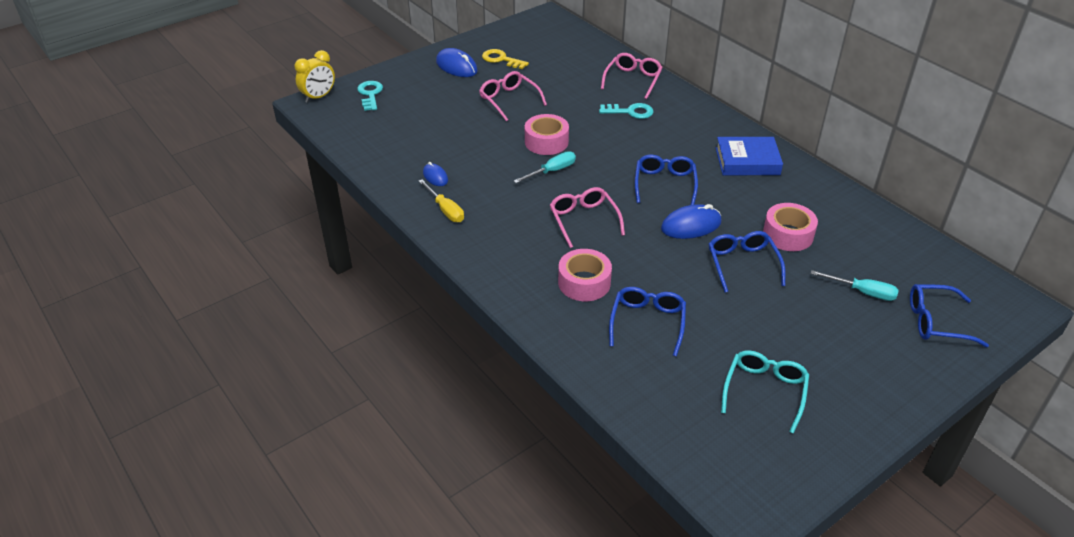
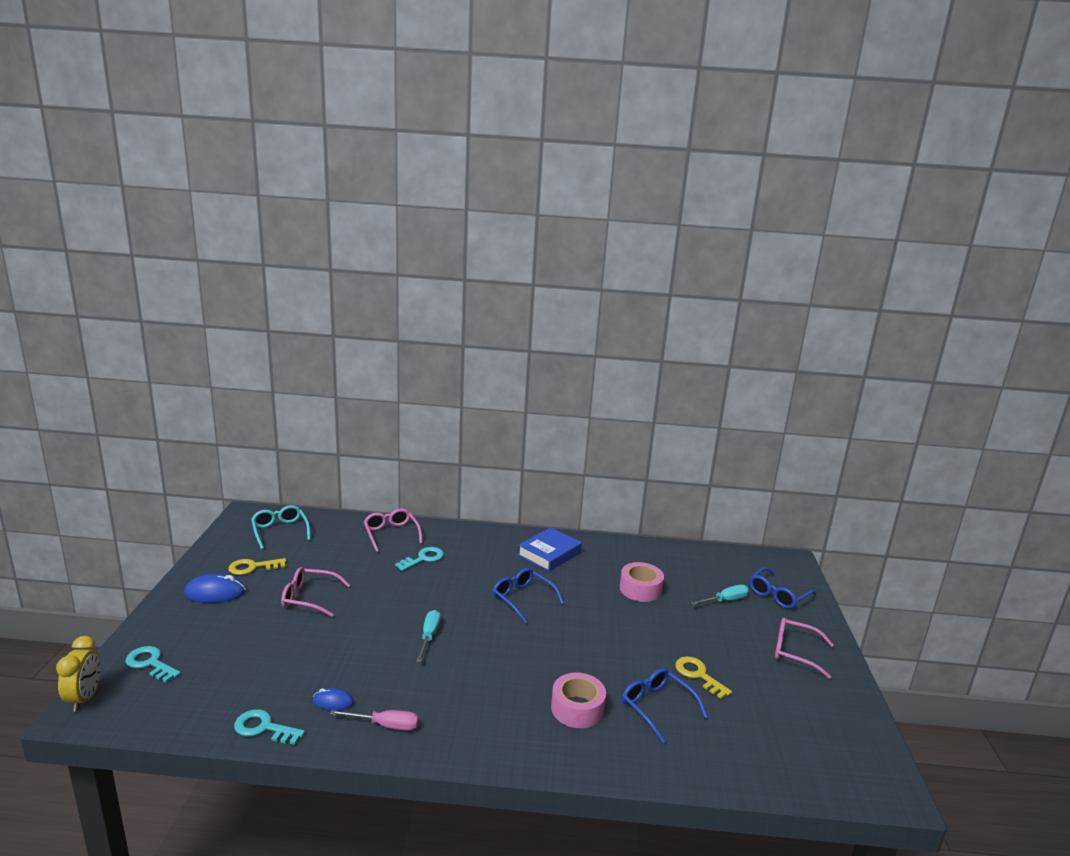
camera: 50 degrees left, 20 degrees down
(380, 168) = (264, 728): none -> turquoise key
(445, 210) = (385, 725): yellow screwdriver -> pink screwdriver
(546, 142) = (391, 615): pink tape -> none
(584, 220) = (508, 660): pink glasses -> pink glasses (795, 652)
(691, 225) = (581, 618): blue mouse -> none
(724, 326) = (698, 675): none -> yellow key
(742, 264) = (646, 625): blue glasses -> none
(764, 391) = (778, 701): turquoise glasses -> turquoise glasses (280, 531)

